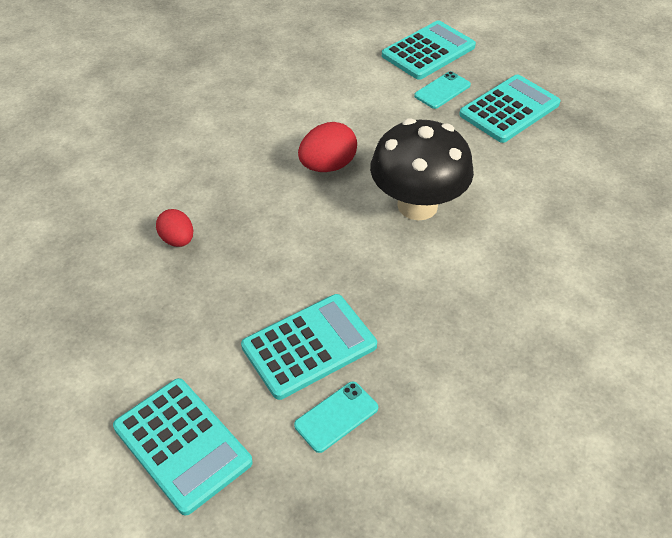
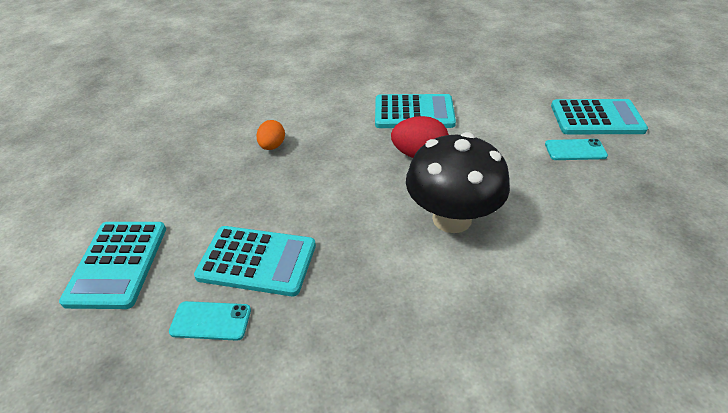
camera: 45 degrees right, 5 degrees down
(177, 240) = (272, 146): red egg -> orange egg
(509, 109) = (623, 193): turquoise calculator -> turquoise calculator (414, 112)

